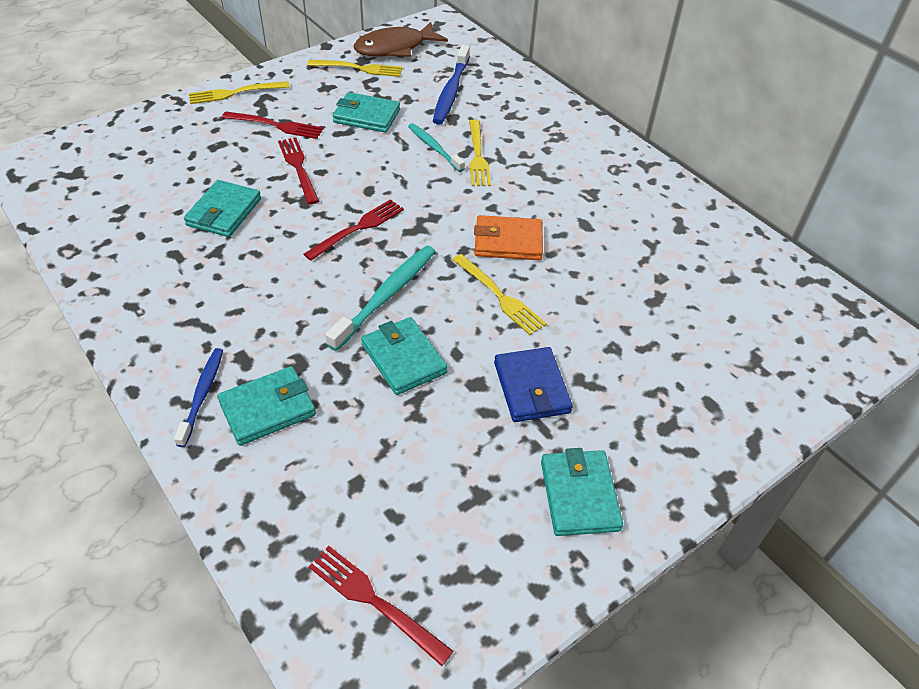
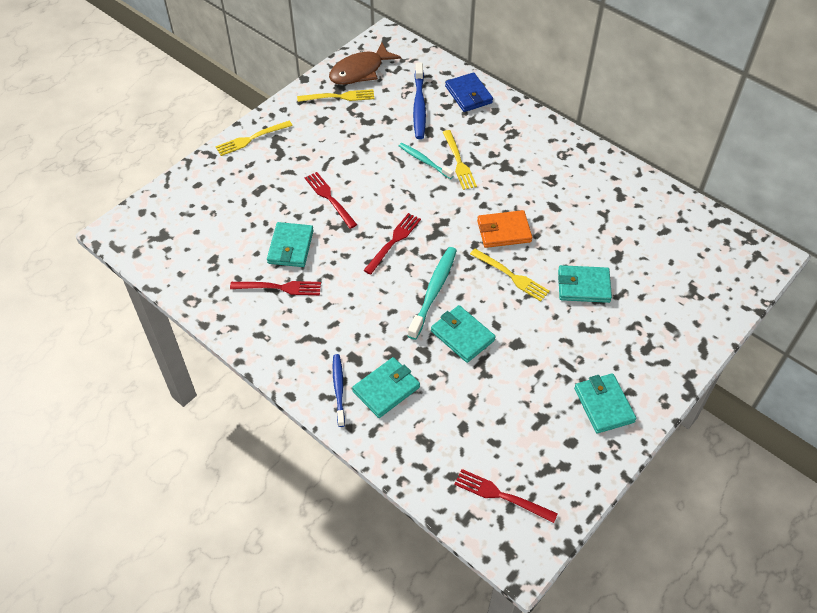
camera: 10 degrees left, 5 degrees up
(276, 126) = (297, 163): red fork -> red fork (280, 287)
(366, 116) = (362, 141): turquoise wallet -> turquoise wallet (583, 286)
(531, 387) = (553, 339): blue wallet -> blue wallet (468, 95)

